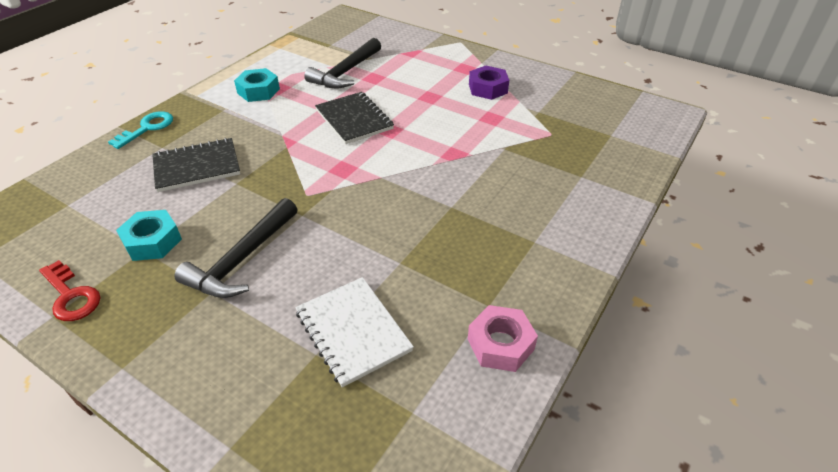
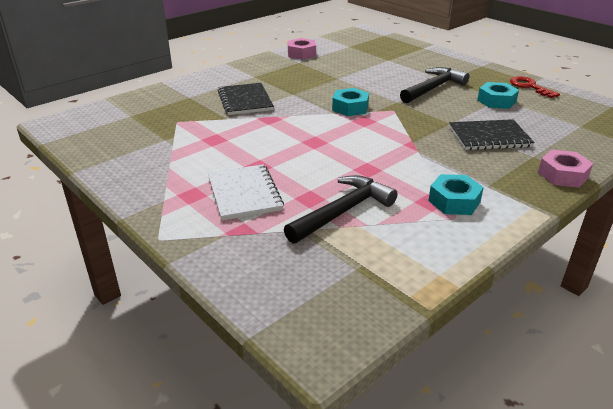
camera: 165 degrees left, 10 degrees down
(147, 128) = (562, 175): turquoise key -> pink nut
(353, 331) = (370, 63): white notebook -> white notebook (244, 193)
(354, 119) = (346, 155): black notebook -> black notebook (245, 100)
(364, 190) = (350, 108): none -> turquoise nut
(488, 88) = (189, 167): purple nut -> none

